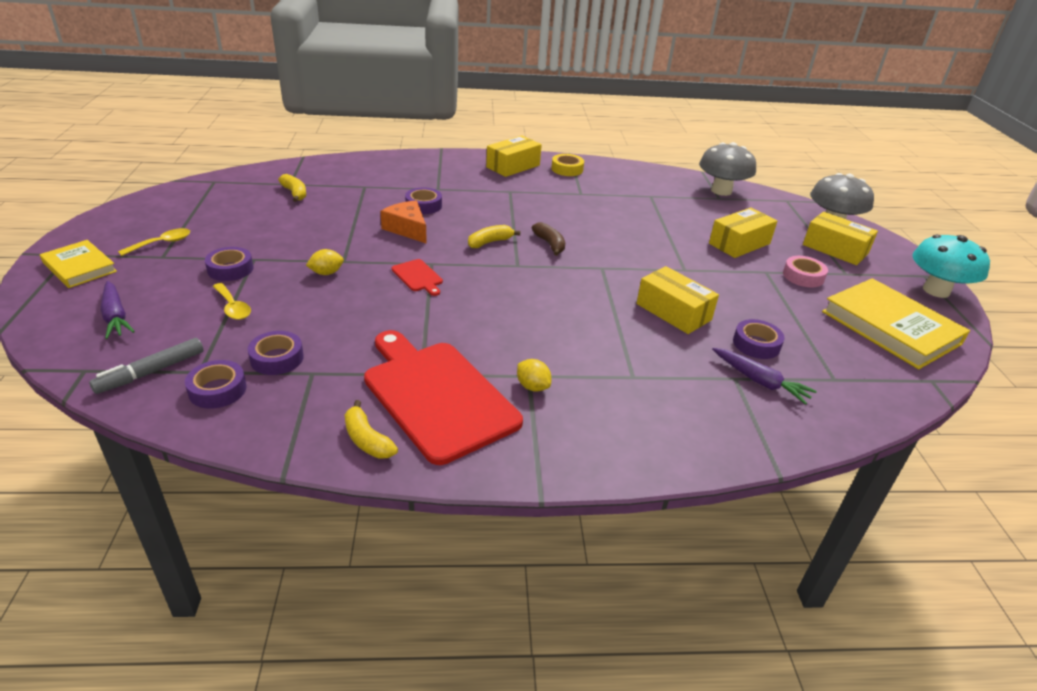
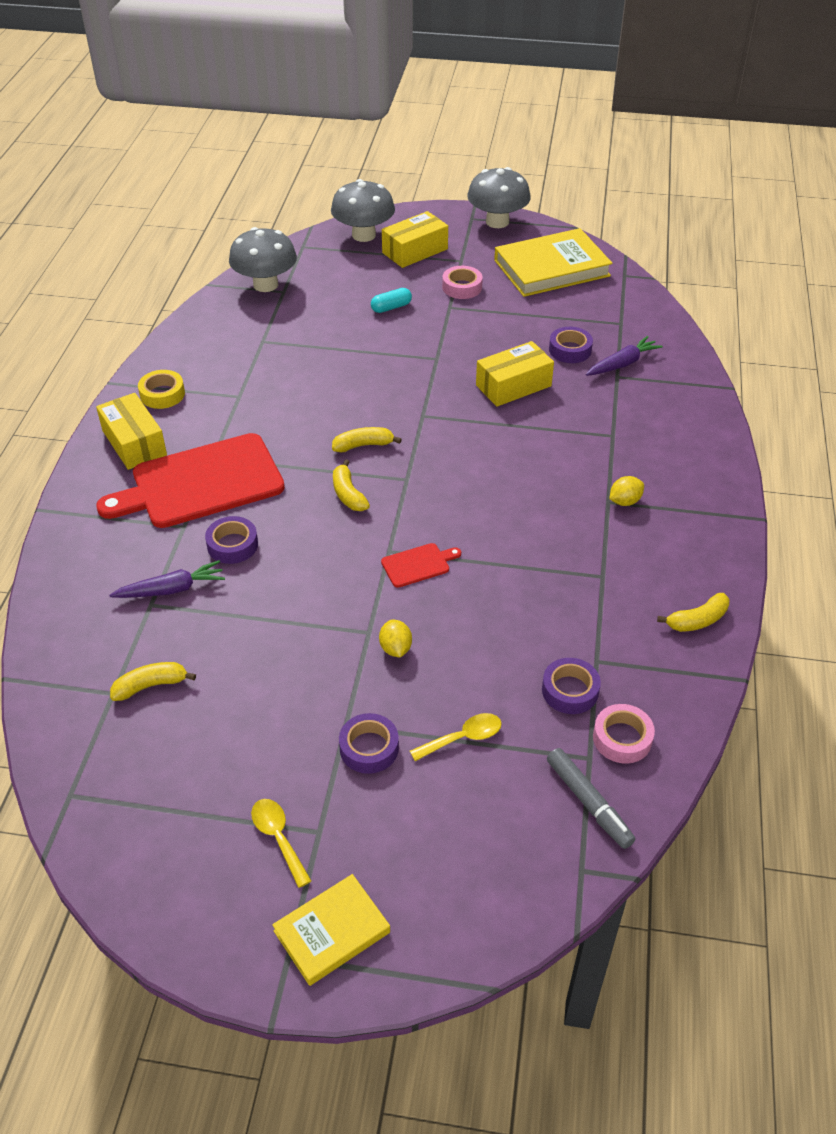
camera: 75 degrees left, 10 degrees up
(116, 316) = (470, 859): purple carrot -> purple carrot (171, 589)
(217, 390) = (622, 738): purple tape -> pink tape
(407, 229) = (297, 566): orange cheese -> none
(437, 395) = (636, 567): red cutting board -> red cutting board (201, 483)
(550, 244) = (363, 445): brown banana -> yellow banana
(739, 243) = (391, 307): yellow box -> turquoise capsule
(936, 290) = (497, 222): turquoise mushroom -> grey mushroom

